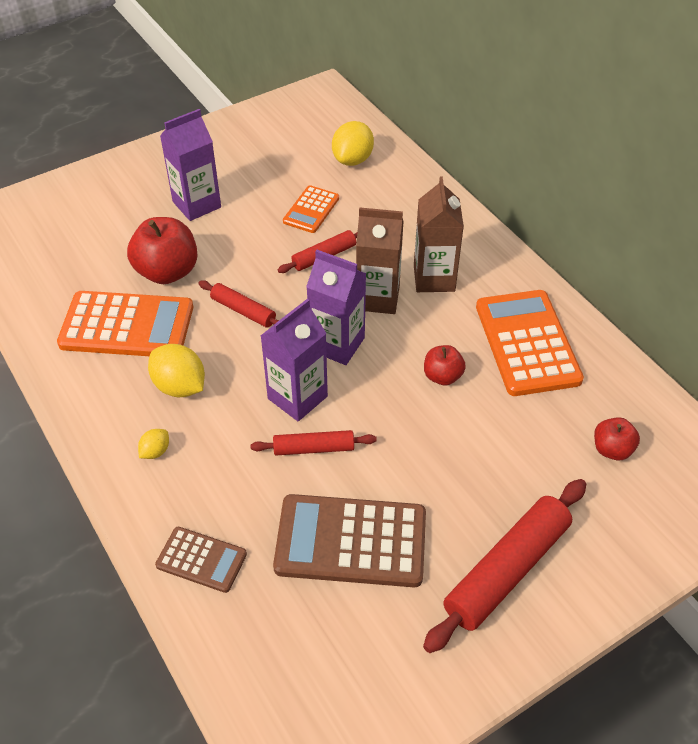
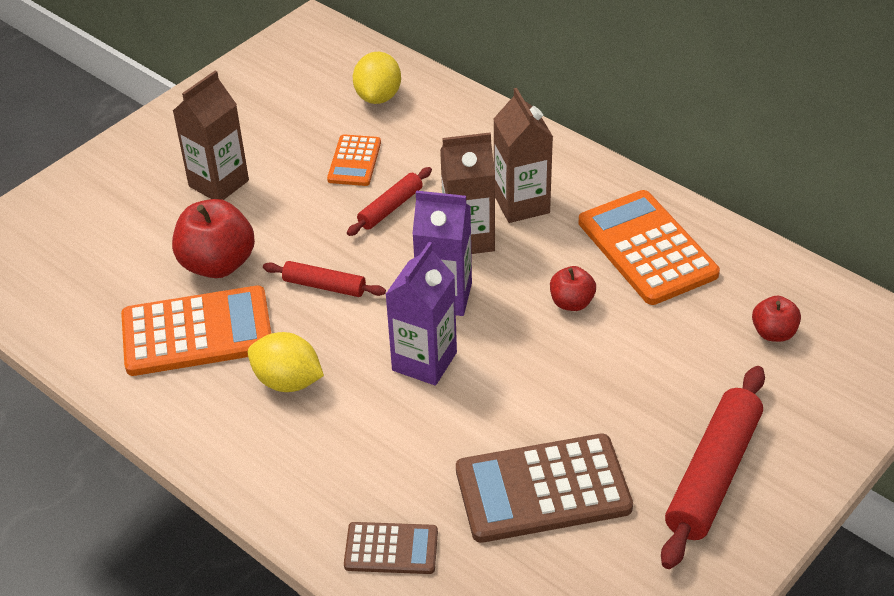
camera: 15 degrees left, 5 degrees down
(155, 451) = (291, 454): yellow lemon -> none
(197, 204) = (219, 183): purple carton -> brown carton
(314, 448) = (464, 408): red rolling pin -> none

